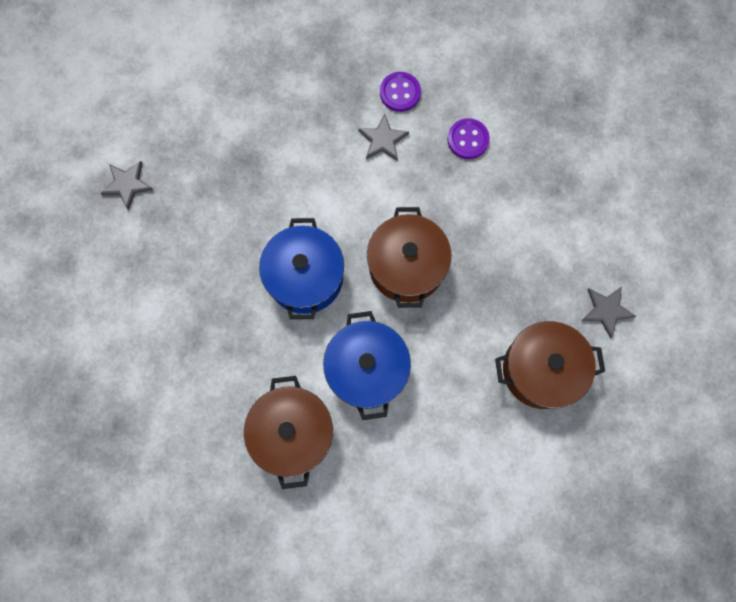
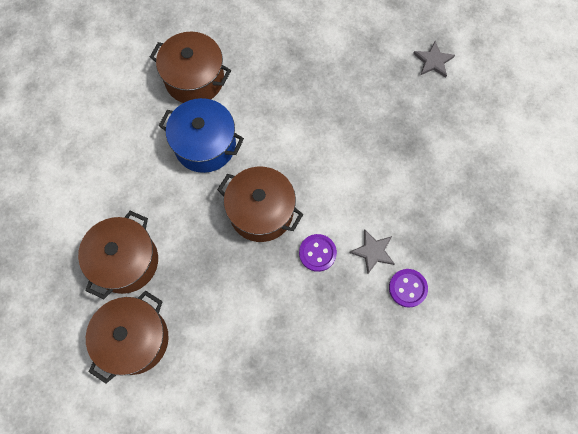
camera: 120 degrees right, 5 degrees down
(305, 277) = (295, 139): blue pot -> none
(468, 139) = (336, 318): purple button -> purple button (317, 253)
(606, 310) = (134, 339): grey star -> brown pot

